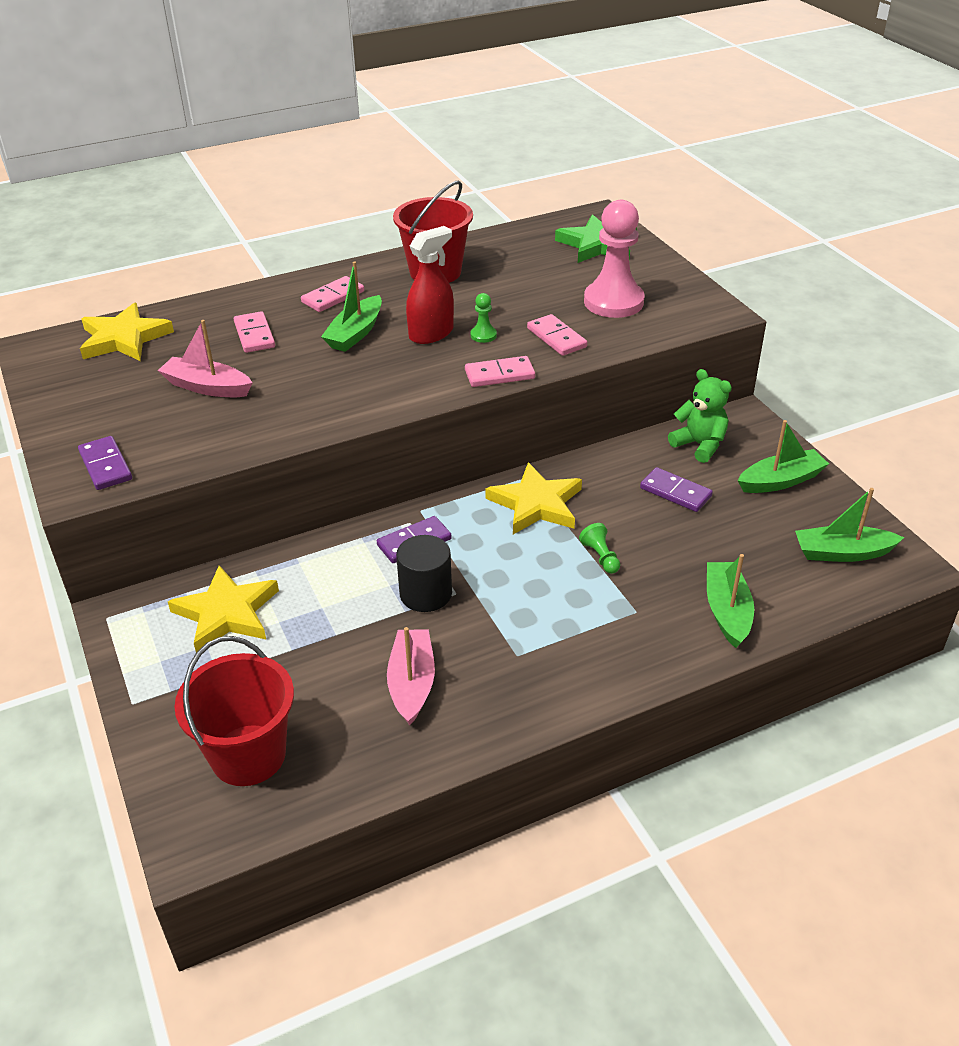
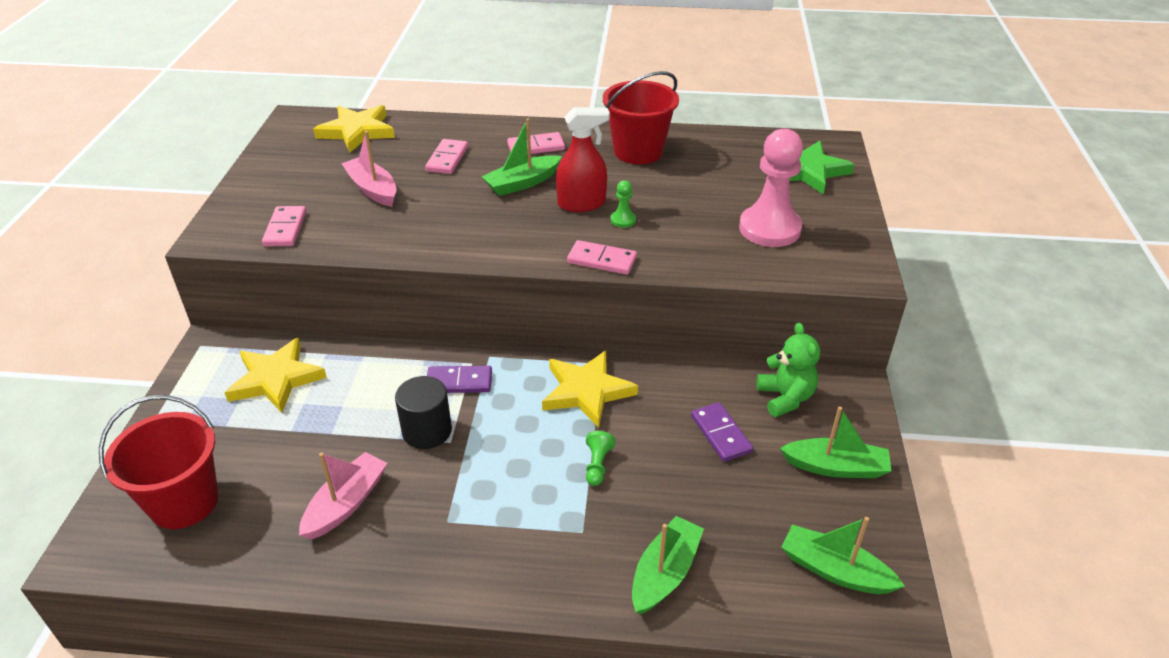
camera: 30 degrees right, 0 degrees up
(105, 466) = (246, 225): purple domino -> none
(556, 338) = (684, 244): pink domino -> pink domino (285, 229)

